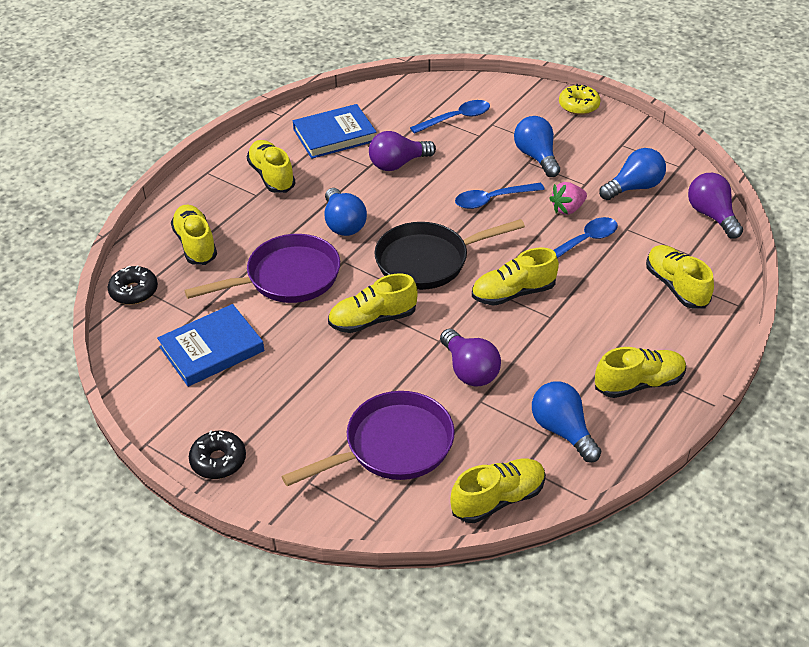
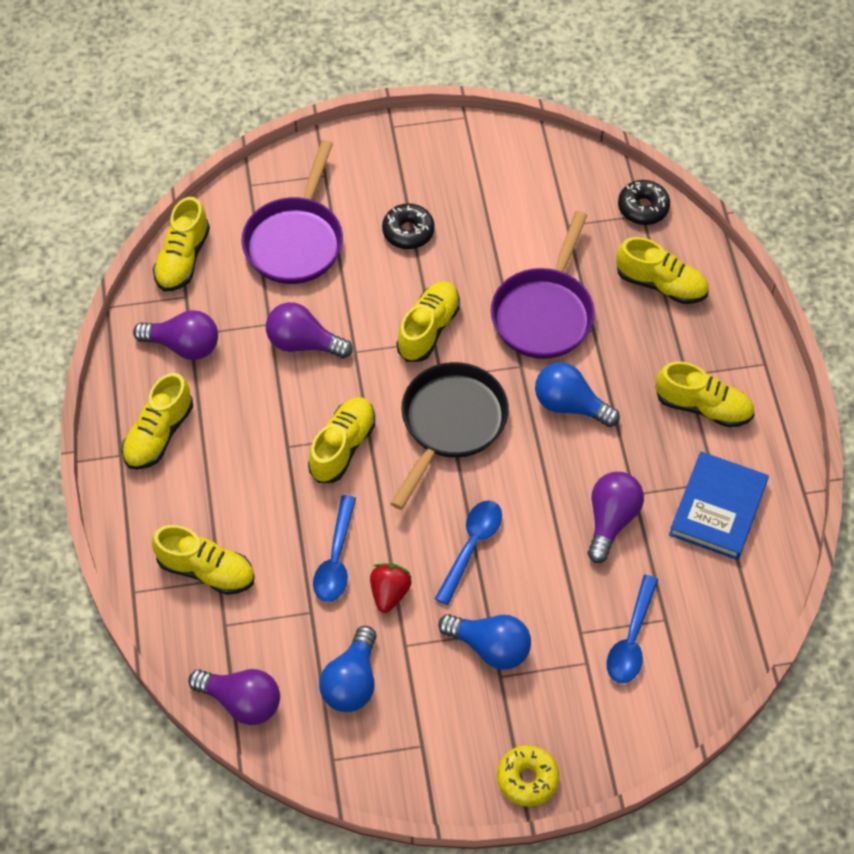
camera: 135 degrees right, 15 degrees up
(212, 349) = (516, 210): blue book -> none
(218, 460) = (402, 143): black donut -> black donut (408, 231)
(562, 430) = (184, 346): blue light bulb -> purple light bulb
(567, 209) = (389, 593): pink strawberry -> red strawberry

